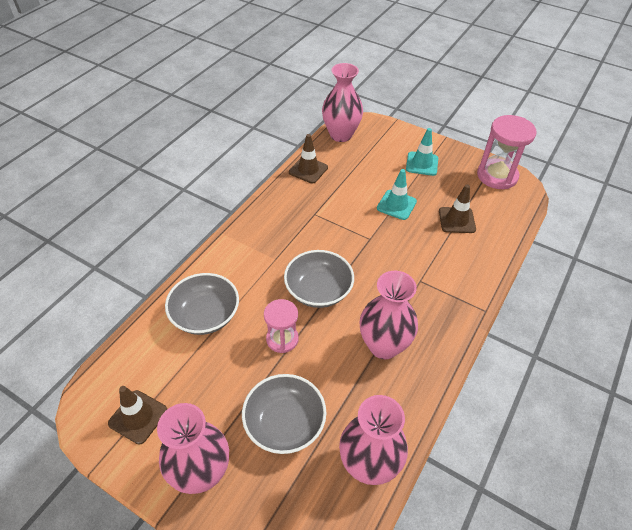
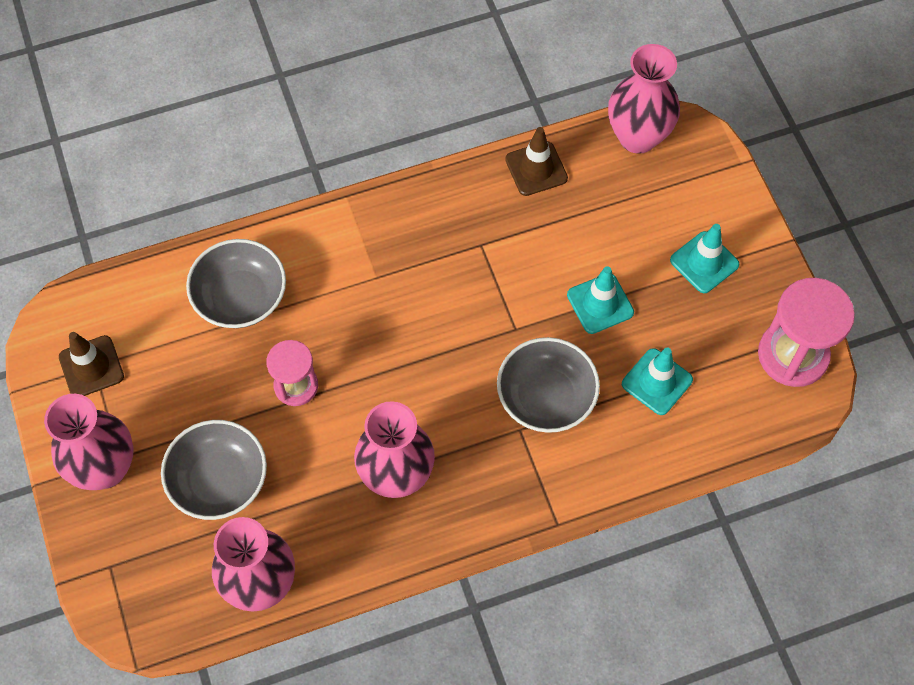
camera: 40 degrees right, 15 degrees up
(318, 290) = (388, 355): grey bowl -> grey bowl (546, 397)
(457, 220) = (657, 382): brown traffic cone -> turquoise traffic cone

